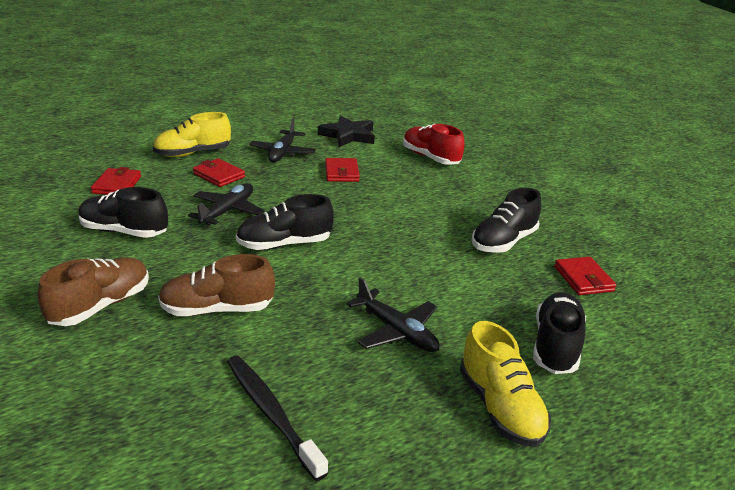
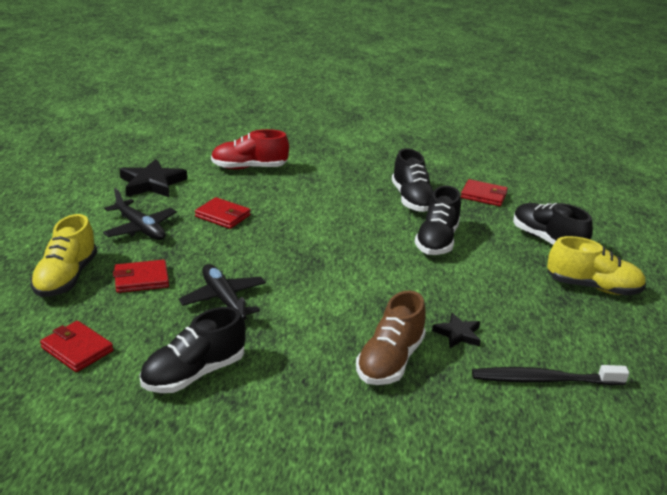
camera: 55 degrees left, 0 degrees up
(101, 306) = (326, 426): brown shoe -> none
(284, 244) = (318, 291): black shoe -> black shoe (437, 241)
(297, 335) = (458, 334): none -> black star
(396, 331) = (486, 290): black plane -> none

